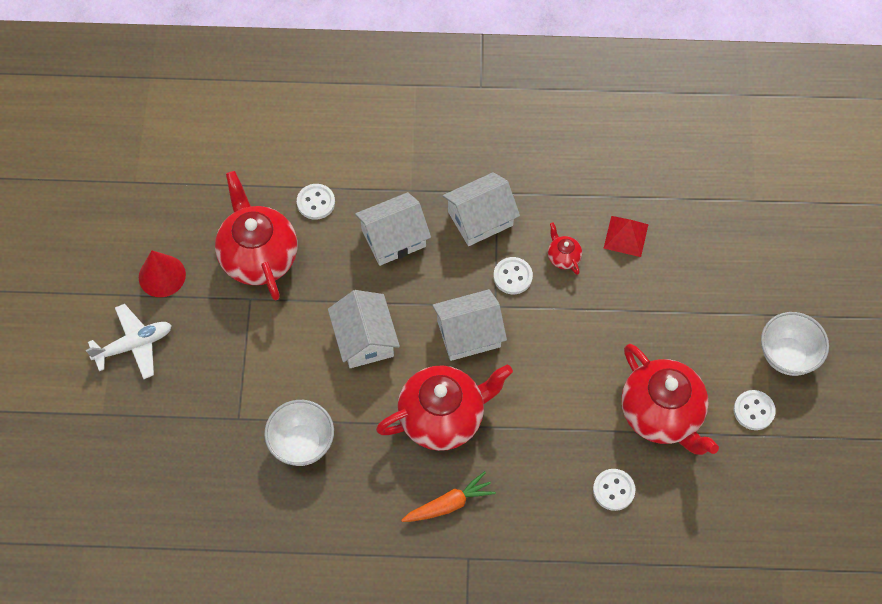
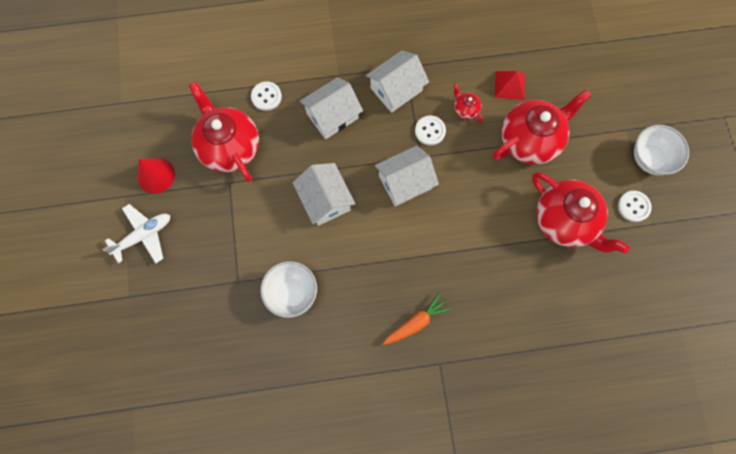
camera: 10 degrees left, 10 degrees up
(443, 417) = (398, 252): red teapot -> red teapot (530, 140)
(613, 490) = (540, 288): white button -> none

